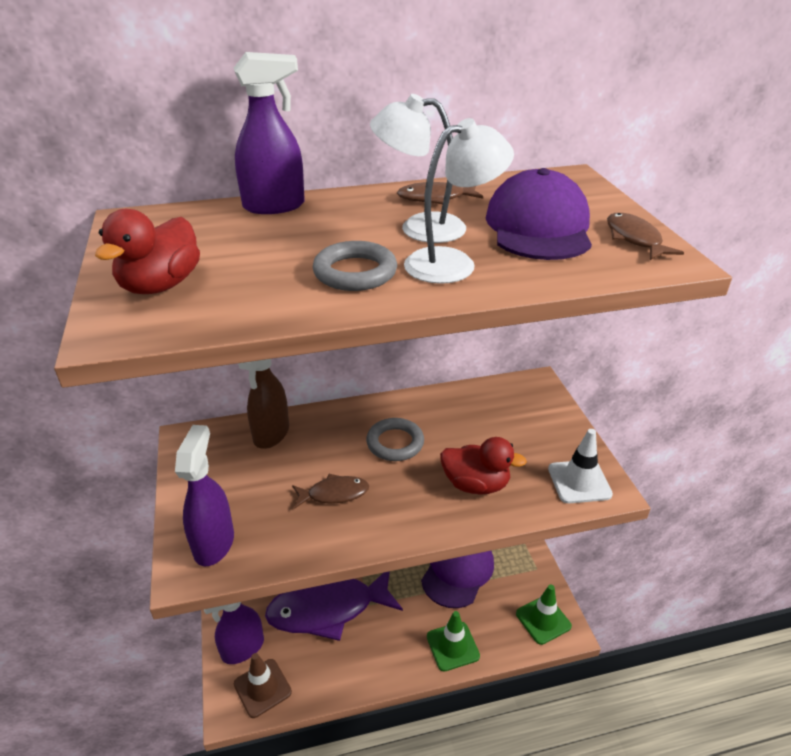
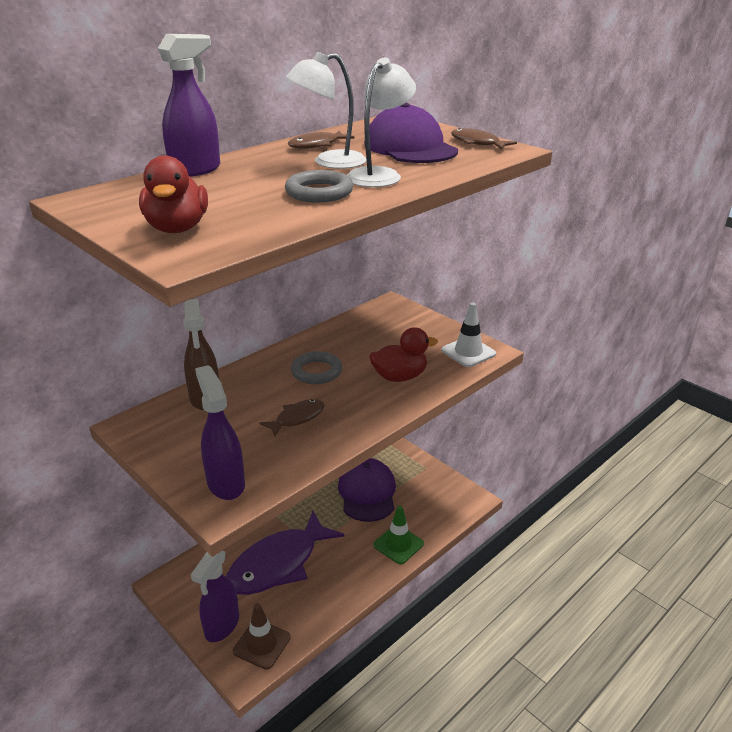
camera: 30 degrees left, 5 degrees down
(543, 620) = (452, 499): green traffic cone -> none

